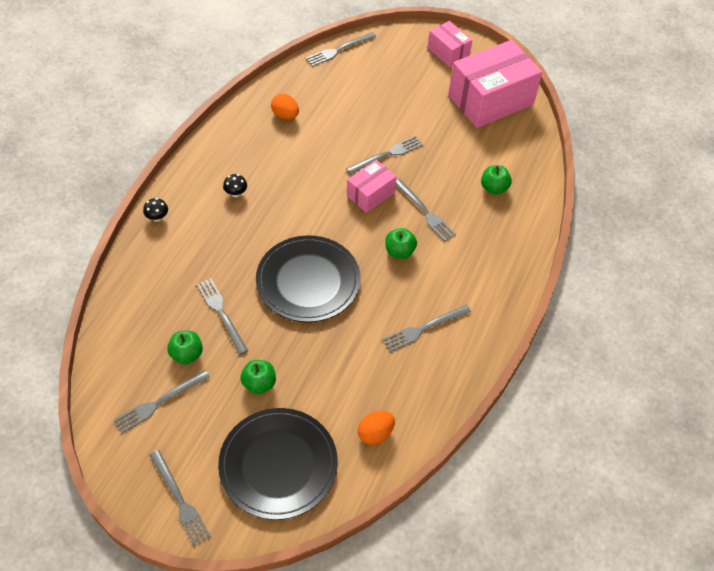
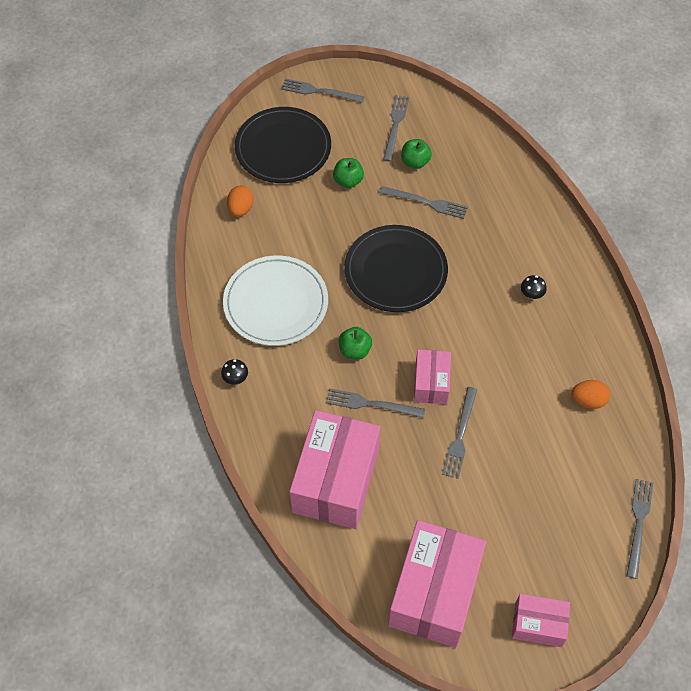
camera: 140 degrees right, 5 degrees up
(157, 217) = (558, 229): black mushroom -> black mushroom (235, 378)
(424, 328) = (276, 303): grey fork -> white plate
(494, 188) = (336, 480): green apple -> pink box

